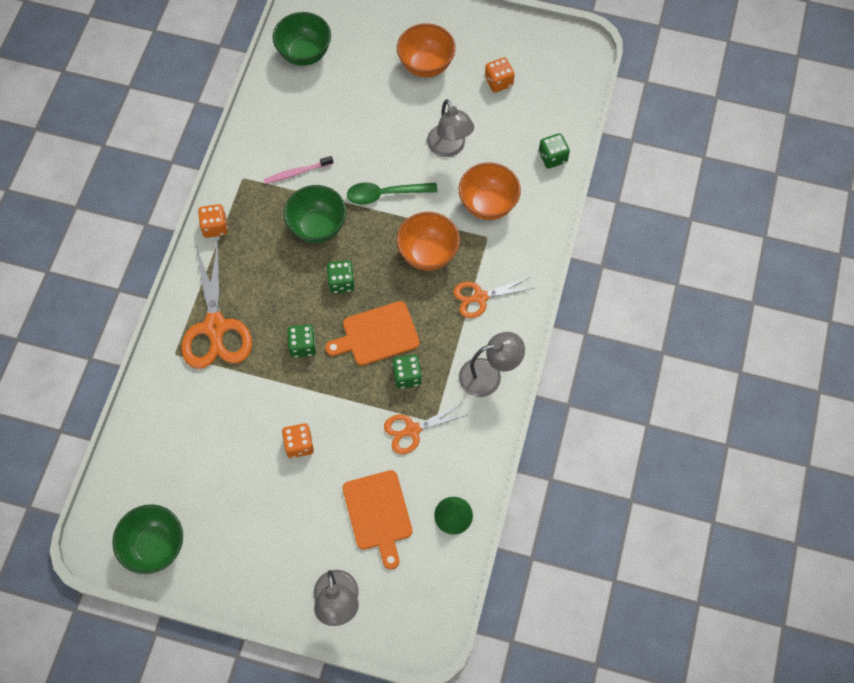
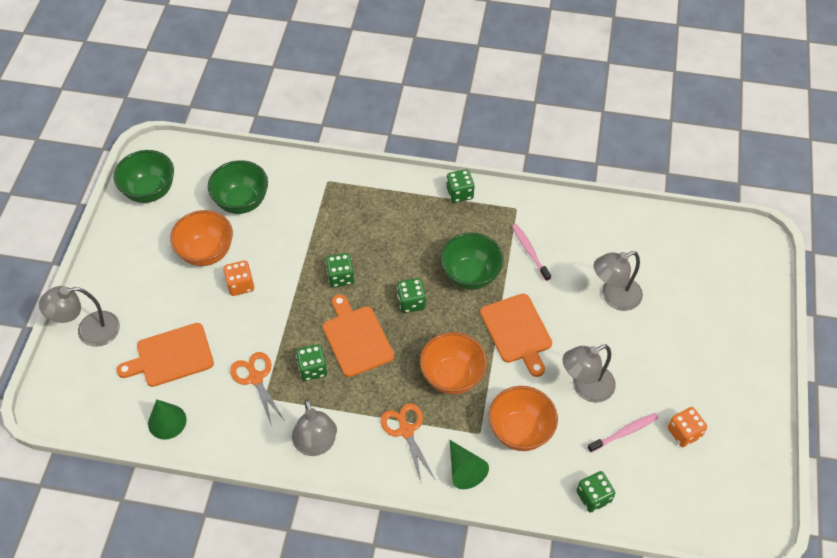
camera: 85 degrees right, 10 degrees down
(215, 227) = (459, 193): orange dice -> green dice
(215, 328) = (355, 207): orange scissors -> none
(304, 54) = (673, 242): green bowl -> green bowl (242, 202)
(358, 111) = (614, 297): none -> grey lamp
(385, 194) = (517, 331): green spoon -> orange cutting board
(426, 65) = (688, 356): orange bowl -> orange bowl (206, 253)
(495, 125) = (624, 432): none -> pink toothbrush
(522, 253) = (464, 470): none -> green cone

